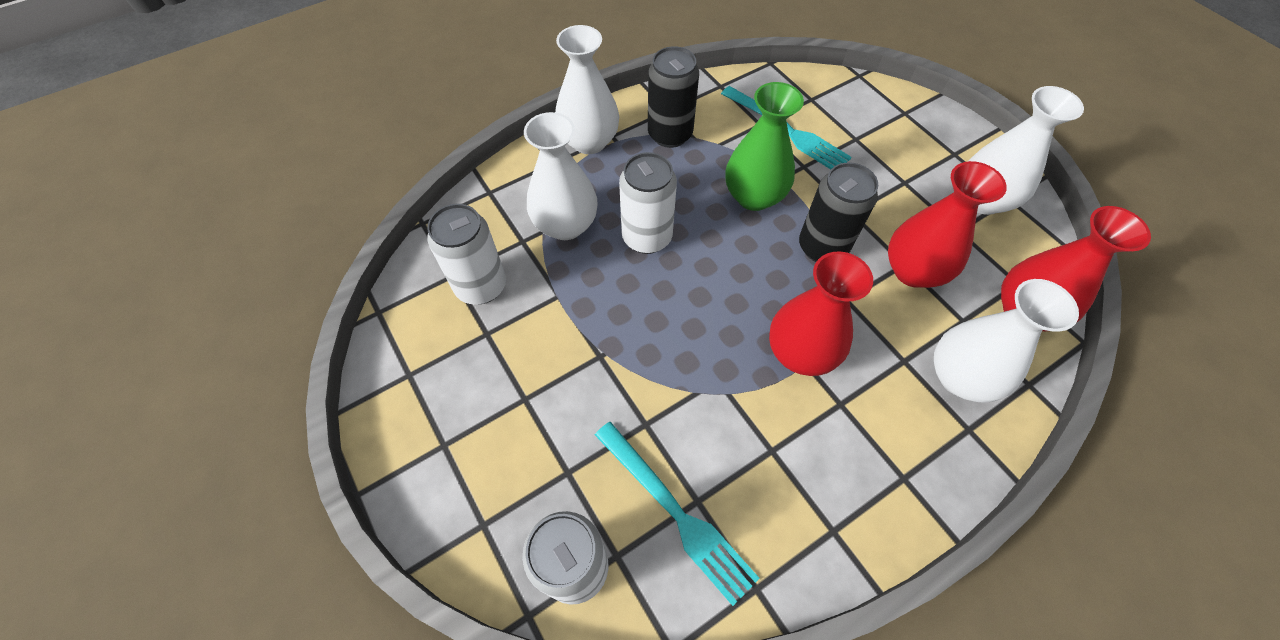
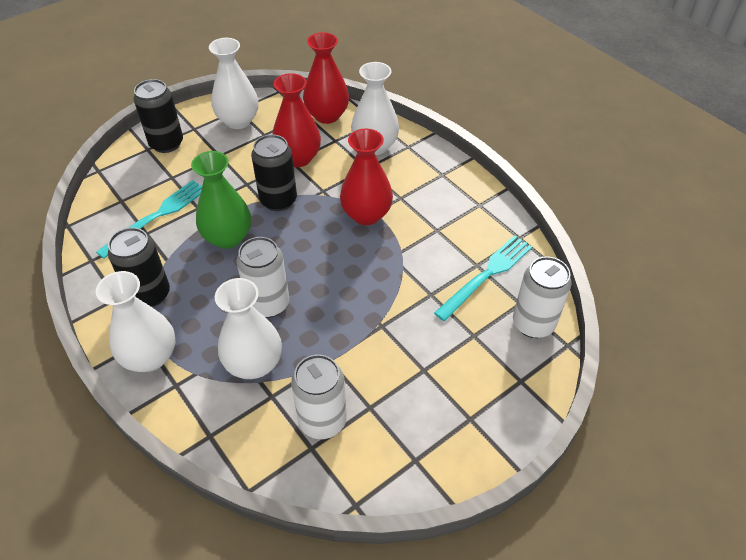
camera: 95 degrees left, 10 degrees down
(918, 129) = (166, 144): none -> black can

